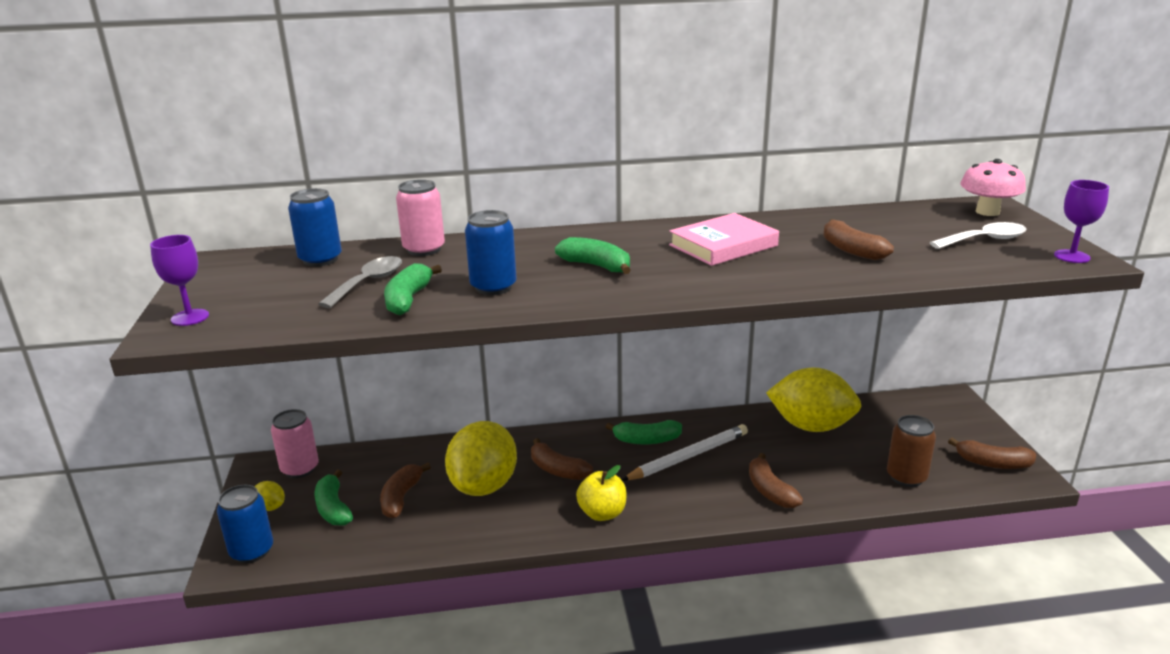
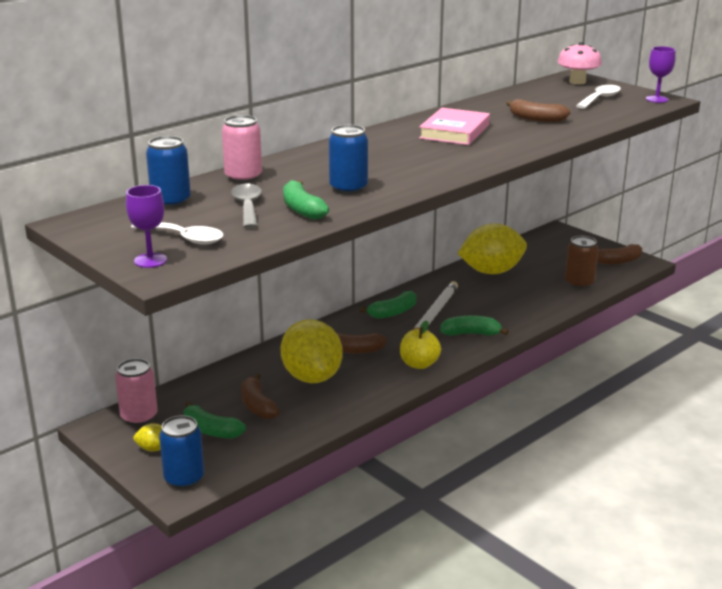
camera: 35 degrees left, 0 degrees up
(258, 302) = (184, 238): none -> white spoon
(596, 266) = (394, 161): green banana -> green banana (471, 334)
(770, 491) = (509, 316): brown banana -> none

